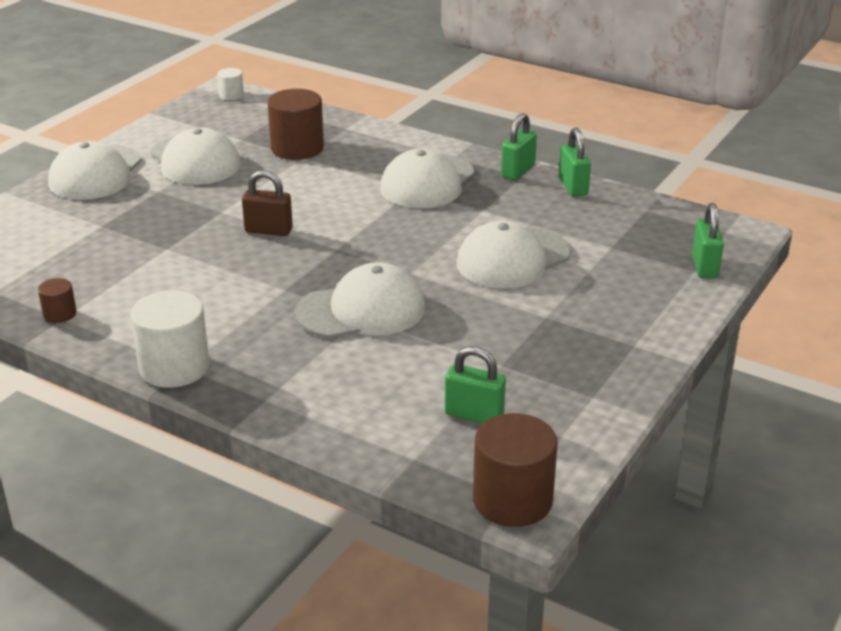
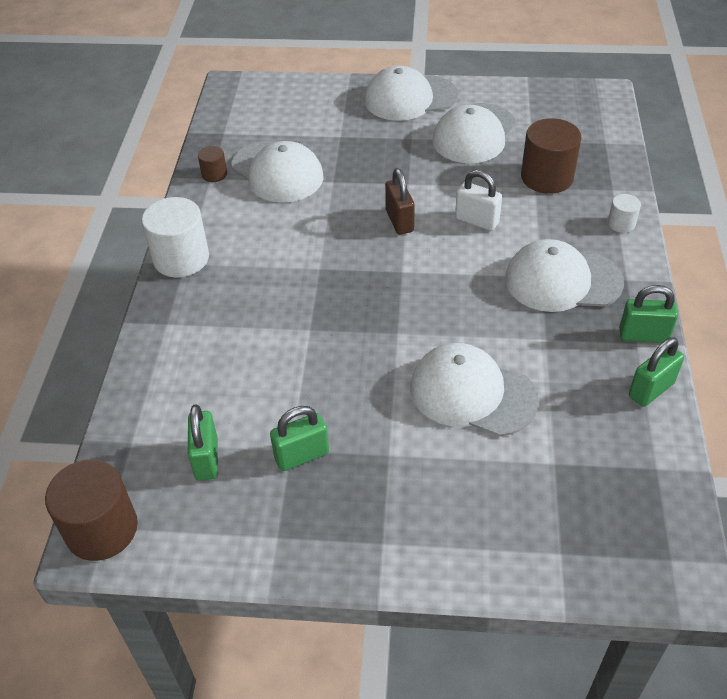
camera: 65 degrees right, 15 degrees up
(231, 95) = (601, 102): white cylinder -> white cylinder (621, 224)
(313, 195) = (477, 221): none -> white padlock
(361, 310) = (318, 326): white cap -> white cap (277, 172)
(704, 267) = (576, 560): green padlock -> green padlock (301, 455)

